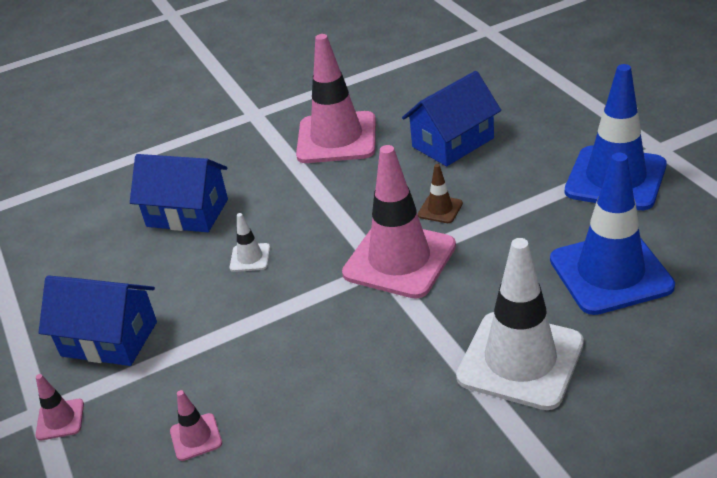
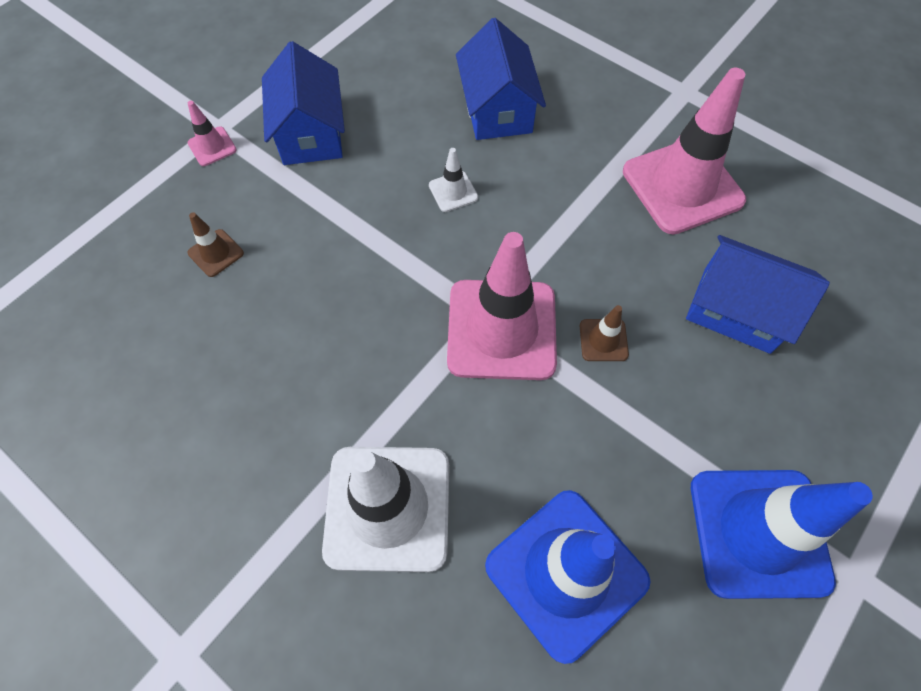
camera: 60 degrees right, 25 degrees up
(196, 437) = (216, 253): pink traffic cone -> brown traffic cone

